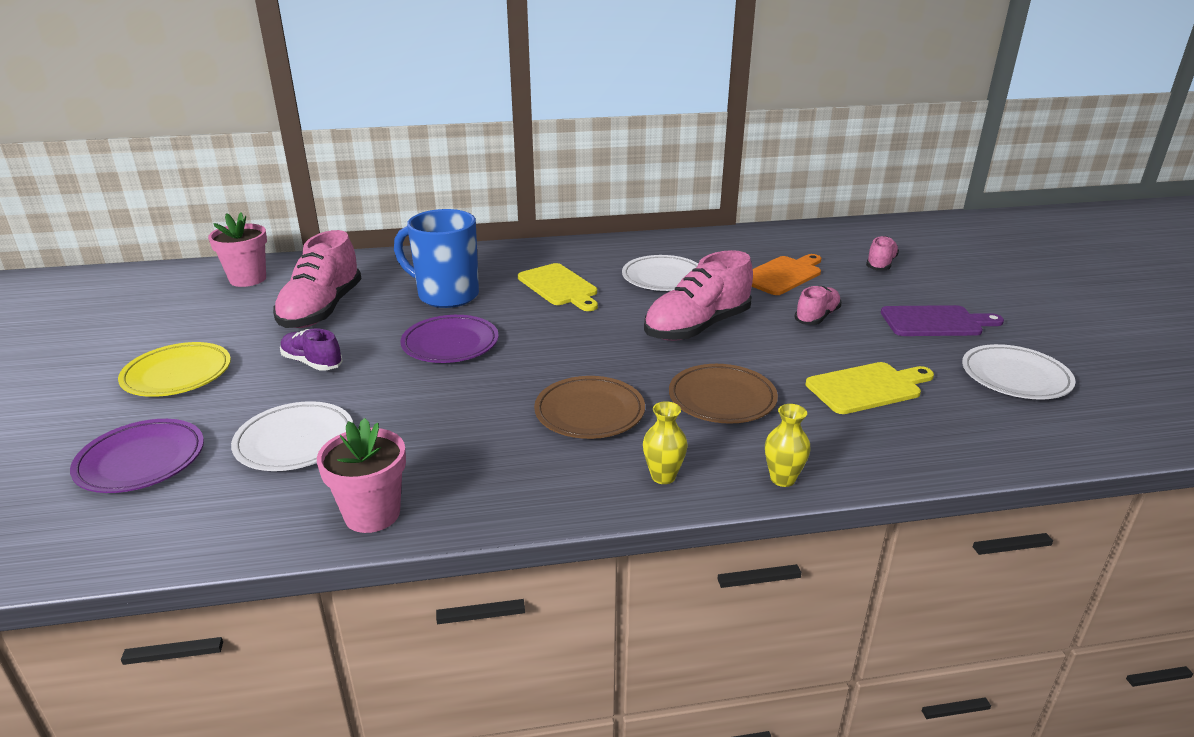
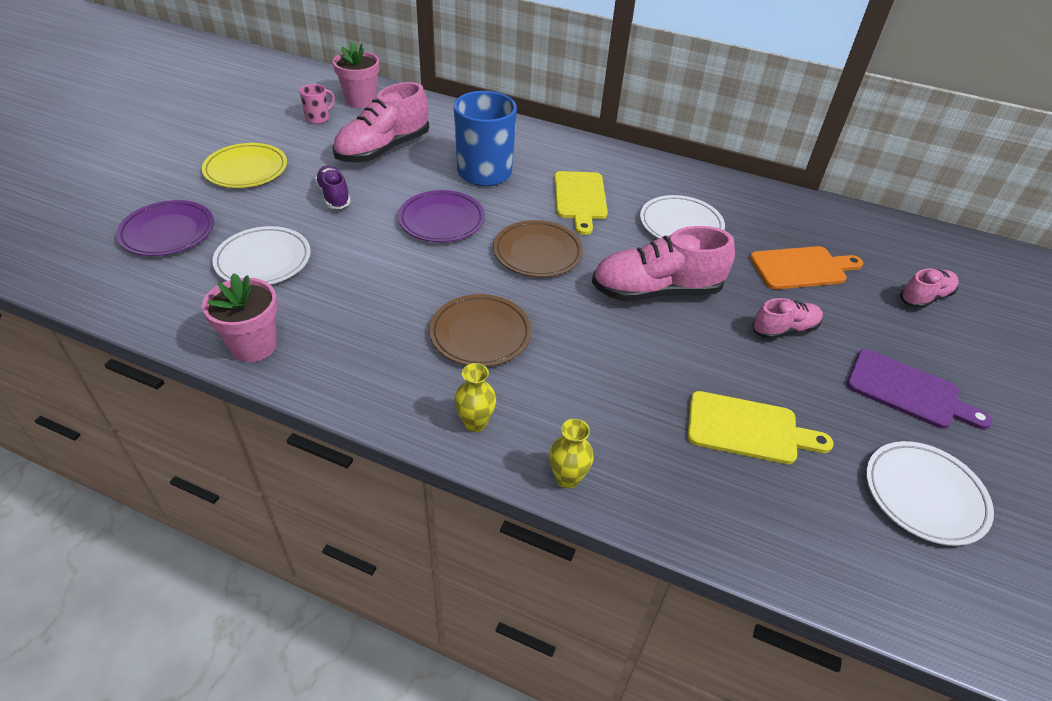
camera: 30 degrees right, 15 degrees up
(214, 306) = (318, 118): none -> pink mug
(722, 398) = (600, 374): brown plate -> brown plate (537, 253)

